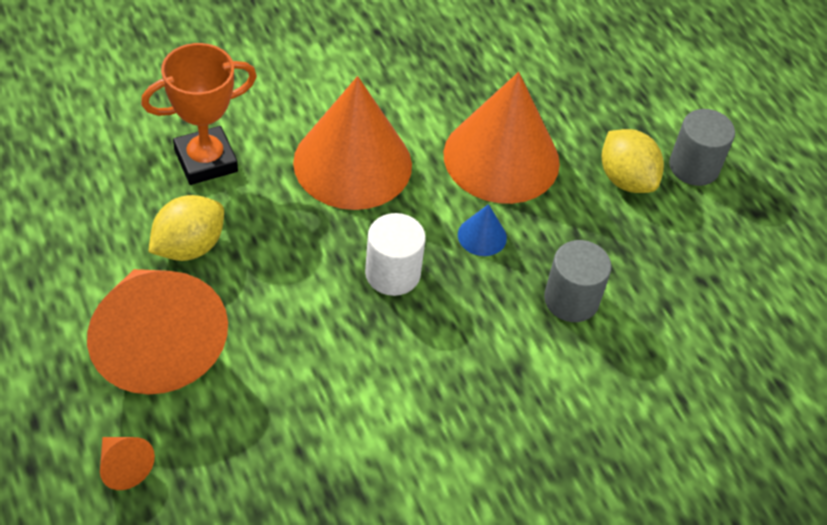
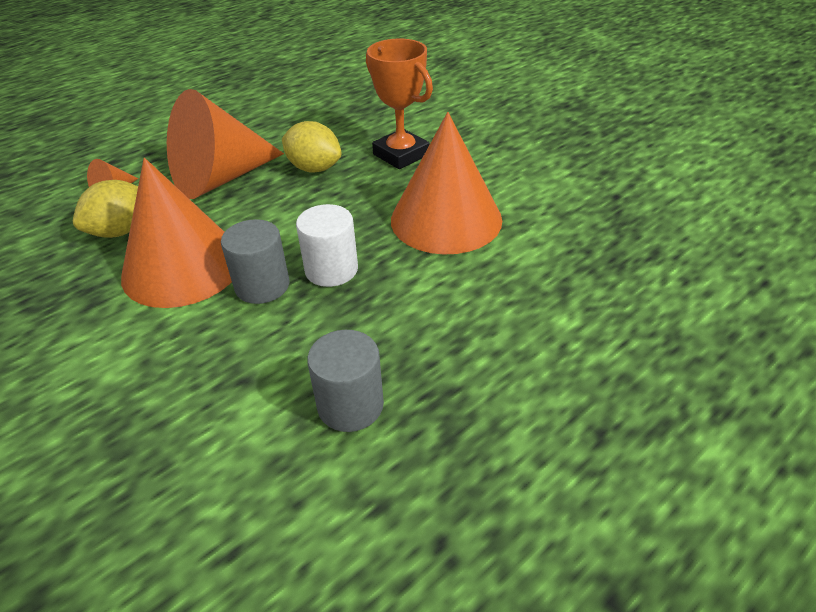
camera: 80 degrees right, 10 degrees down
(482, 236) = (405, 316): blue cone -> none
(501, 158) = (520, 307): orange cone -> orange cone (183, 267)
(626, 179) = (565, 421): yellow lemon -> yellow lemon (121, 231)
(694, 167) = (643, 496): grey cylinder -> grey cylinder (262, 286)

